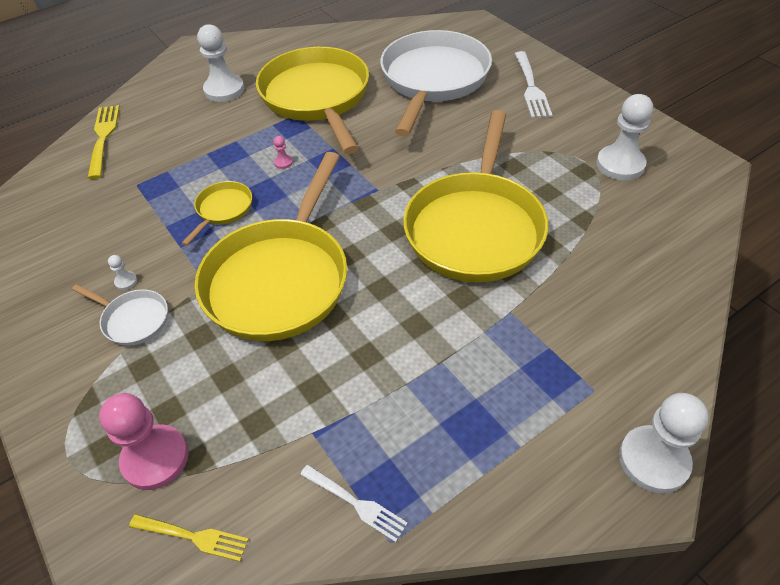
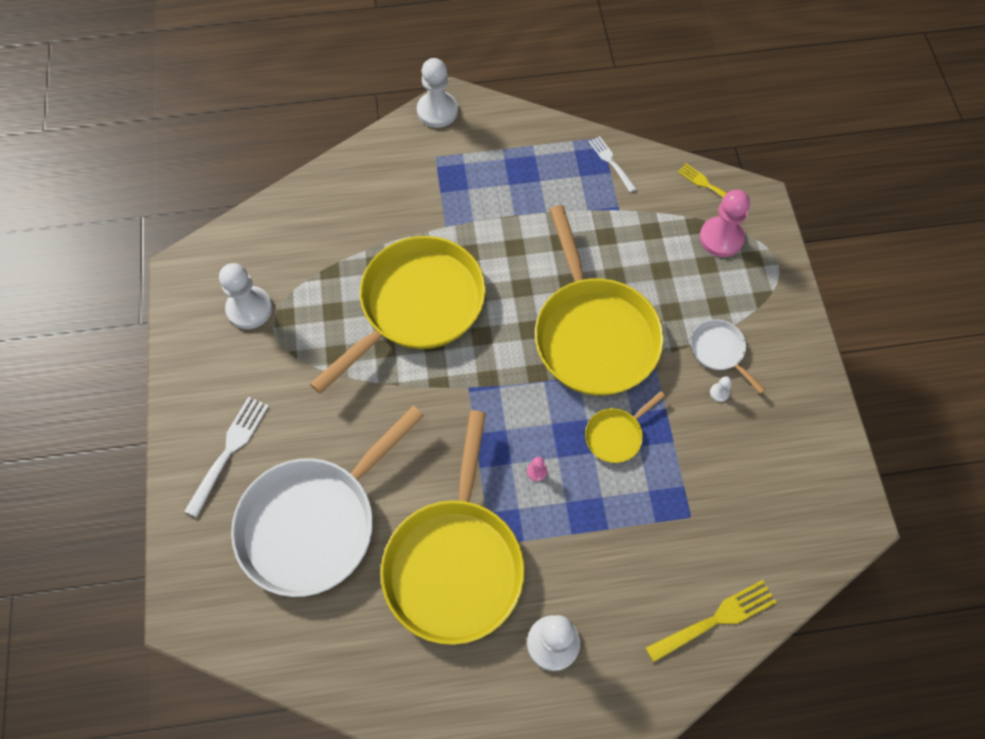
camera: 155 degrees left, 15 degrees up
(103, 138) = (715, 620): yellow fork -> yellow fork turned 135 degrees counterclockwise
(280, 278) = (593, 334): yellow pan -> yellow pan turned 120 degrees clockwise

